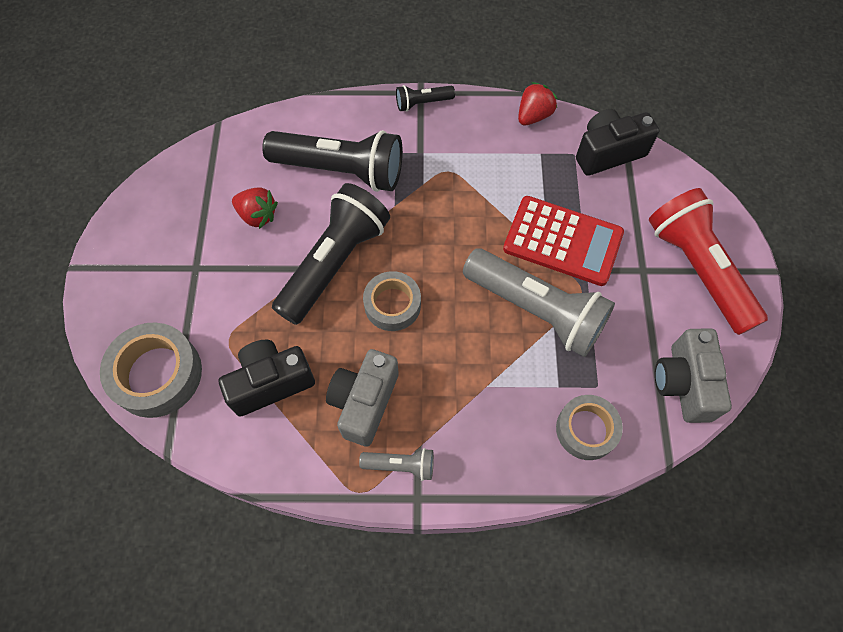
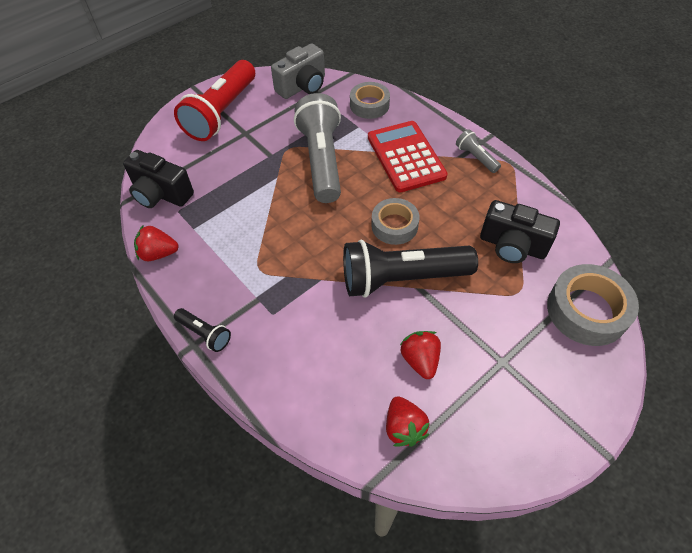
camera: 130 degrees left, 10 degrees down
(227, 166) = (404, 427): none -> red strawberry
(341, 170) = (324, 337): black flashlight -> none
(364, 402) = (466, 195): grey camera -> none
(562, 241) = (260, 176): red calculator -> red calculator (406, 157)

